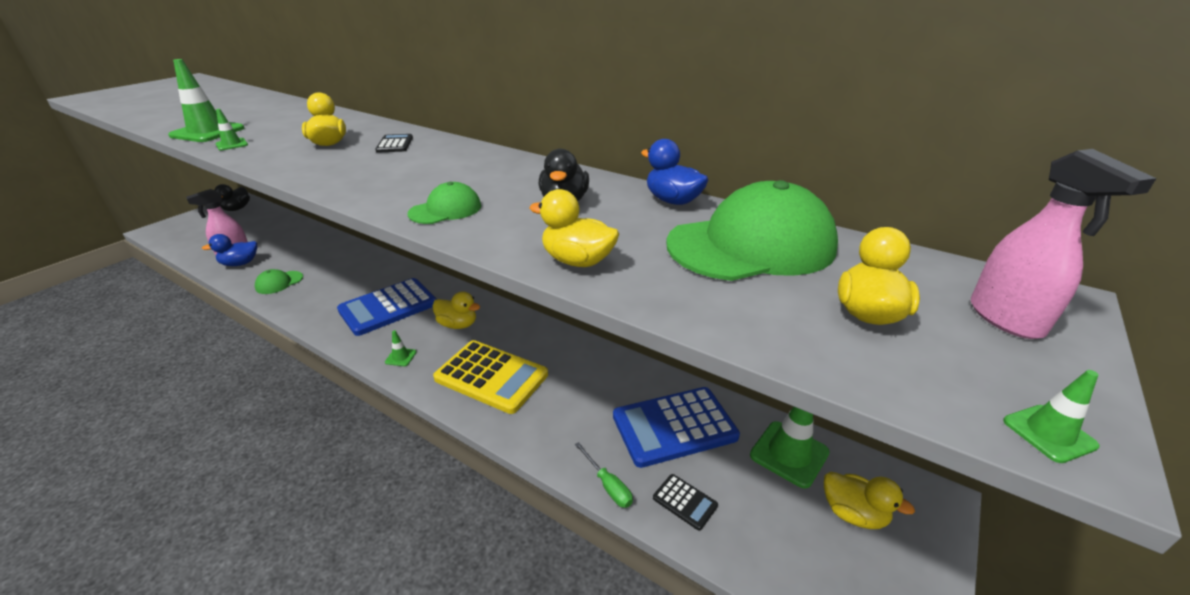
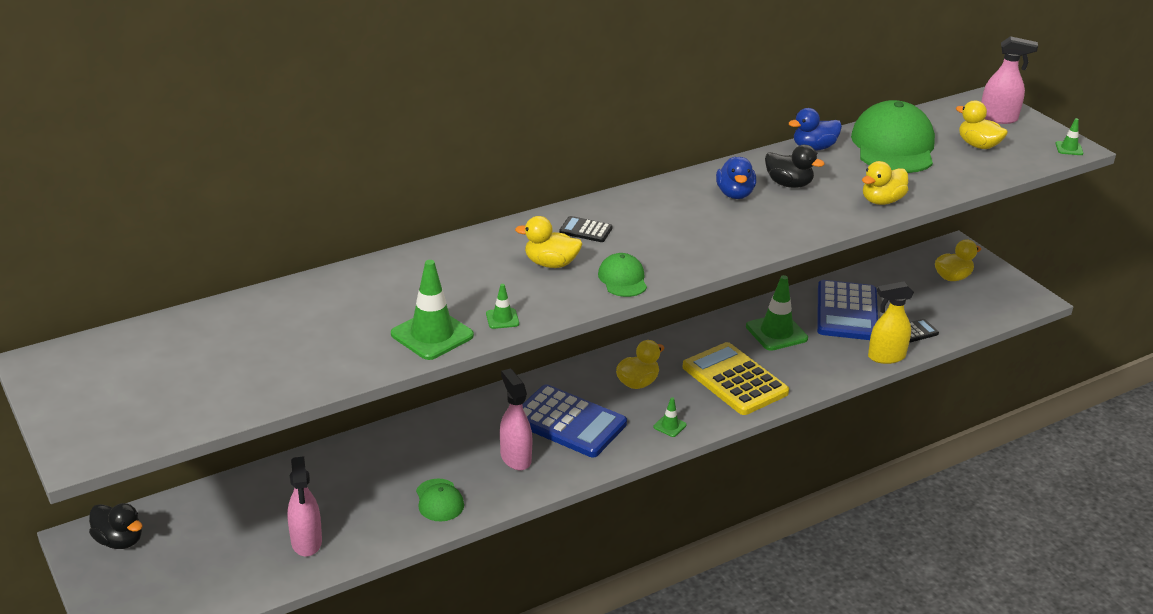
camera: 65 degrees left, 0 degrees up
(240, 263) = (349, 535): blue duck -> blue duck (735, 194)
(335, 297) = (515, 458): none -> pink spray bottle
(388, 307) = (568, 422): blue calculator -> blue calculator turned 45 degrees counterclockwise
(445, 210) = (771, 229): green cap -> green cap (622, 279)
(491, 376) = (734, 380): yellow calculator -> yellow calculator turned 90 degrees counterclockwise
(608, 485) = (886, 357): green screwdriver -> yellow spray bottle
(789, 454) = (897, 278): green traffic cone -> green traffic cone (776, 332)

